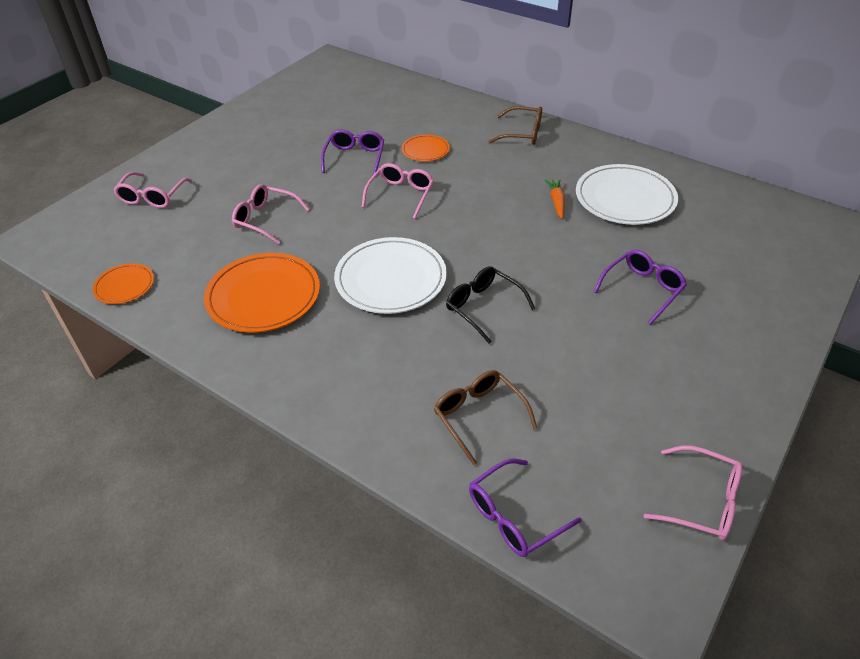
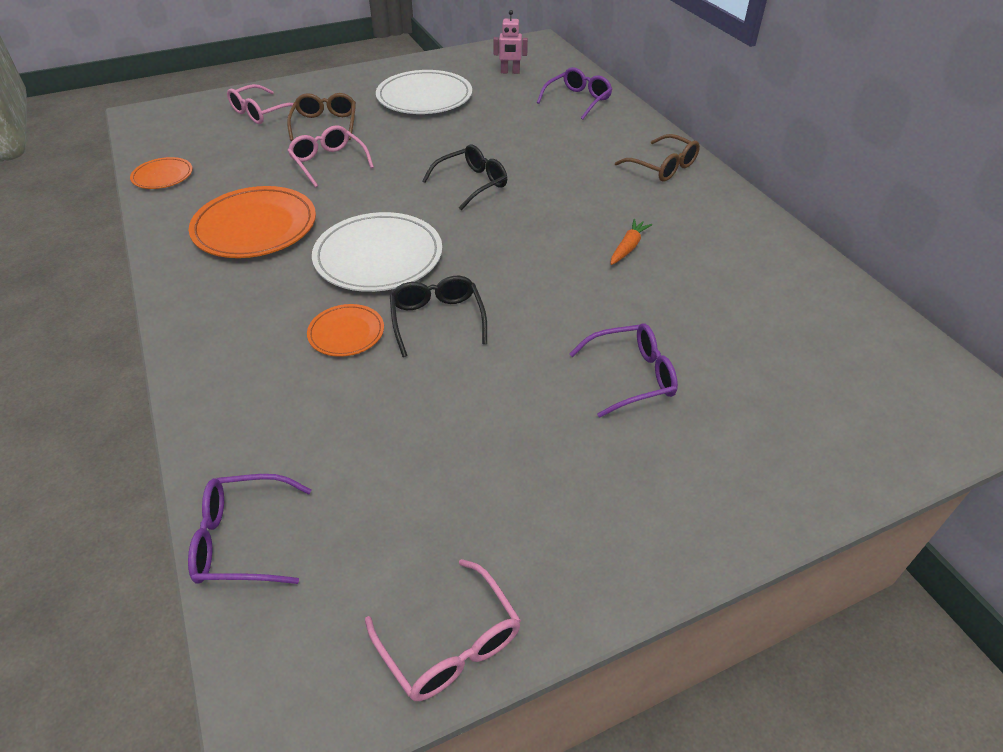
camera: 30 degrees right, 0 degrees up
(334, 92) = (510, 72): none -> pink robot
(355, 158) = (465, 136): purple glasses -> purple glasses (578, 100)
(401, 195) = (472, 184): pink glasses -> black glasses
(425, 150) = (541, 151): orange plate -> orange plate (346, 333)
(478, 416) = (318, 422): brown glasses -> brown glasses (325, 124)
(625, 198) = (714, 272): white plate -> white plate (424, 97)

